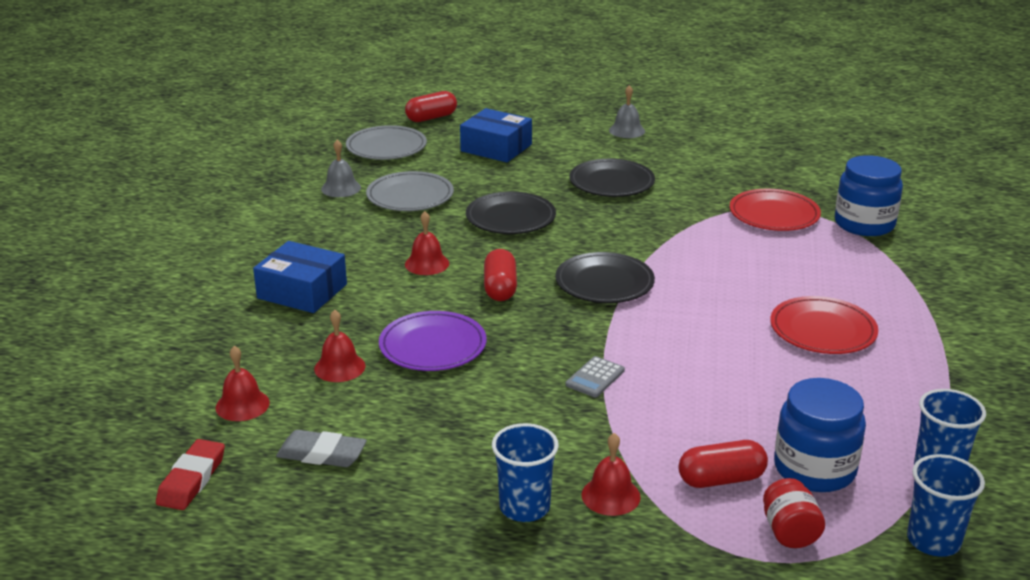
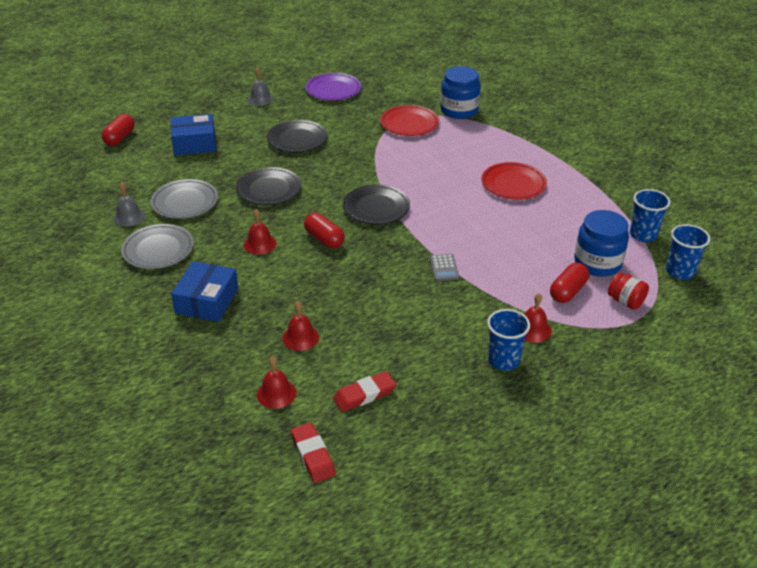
camera: 40 degrees left, 10 degrees up
(302, 291) = (207, 301): blue box -> blue box turned 60 degrees counterclockwise
(322, 454) = (364, 394): grey eraser -> red eraser
(386, 147) = (118, 173): grey plate -> grey plate (158, 249)
(433, 346) = (335, 295): purple plate -> purple plate (333, 90)

